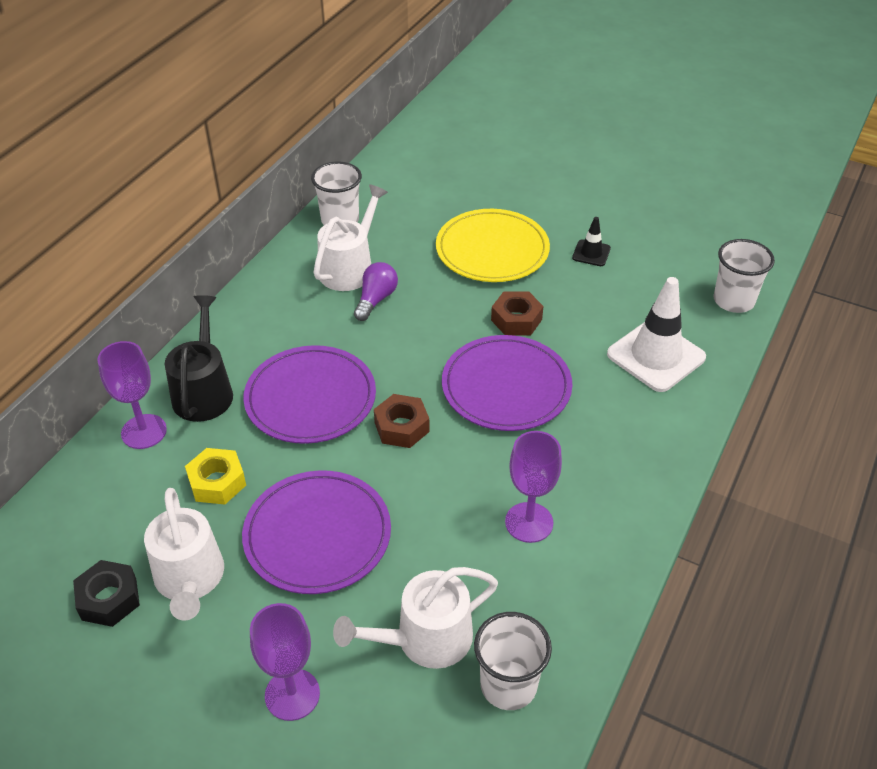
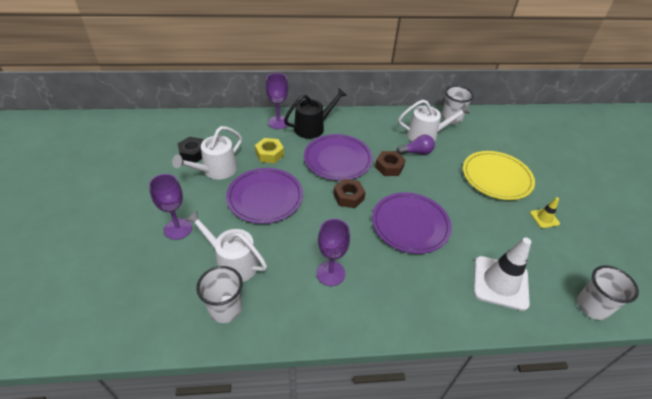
camera: 55 degrees right, 0 degrees up
(516, 320) = (459, 208): brown nut -> brown nut (389, 167)
(591, 253) = (544, 218): black traffic cone -> yellow traffic cone

